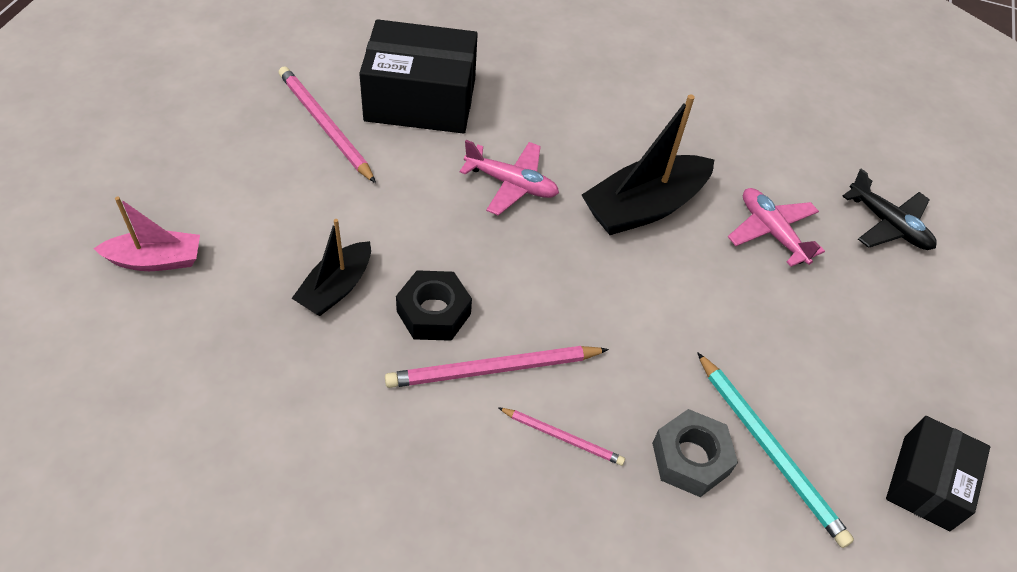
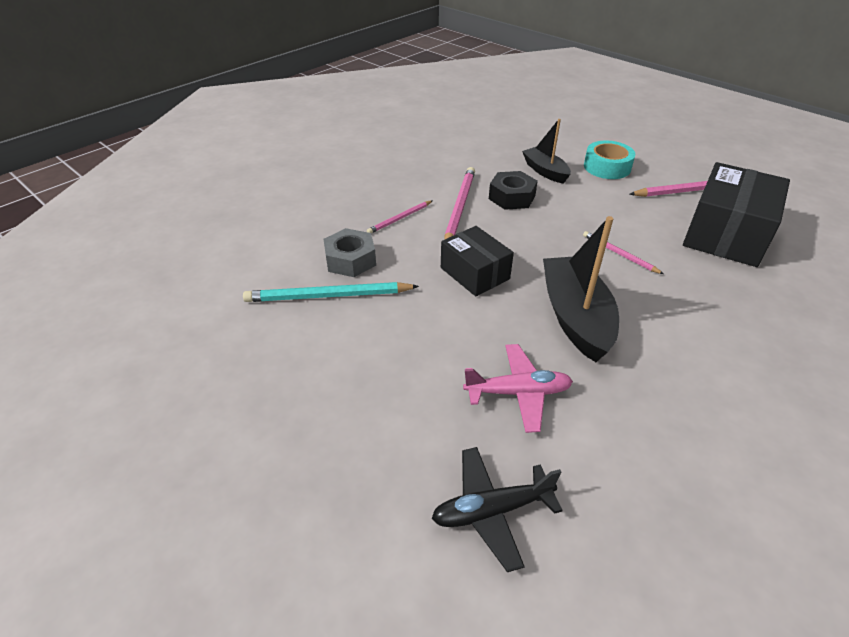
camera: 120 degrees right, 10 degrees down
(156, 260) = (585, 129): pink boat -> none
(293, 217) = (607, 167): none -> turquoise tape
(511, 184) = (619, 254): pink plane -> pink pencil
(926, 482) = (240, 366): black box -> black box (475, 273)

